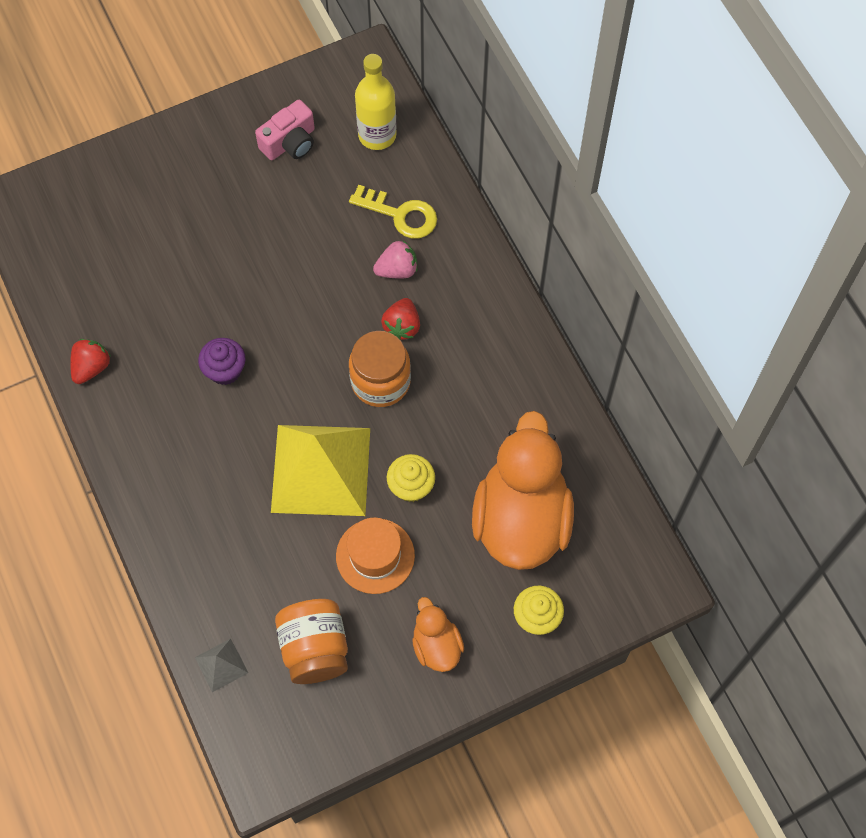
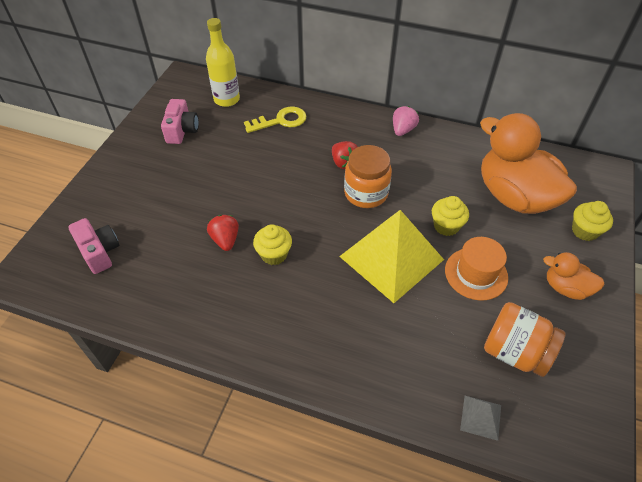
camera: 45 degrees left, 15 degrees down
(88, 233) = (99, 252): none -> pink camera
(91, 367) = (184, 320): red strawberry -> red strawberry (225, 240)
(225, 370) = (274, 254): purple cupcake -> yellow cupcake
(397, 270) = (309, 142): pink strawberry -> pink strawberry (403, 130)

